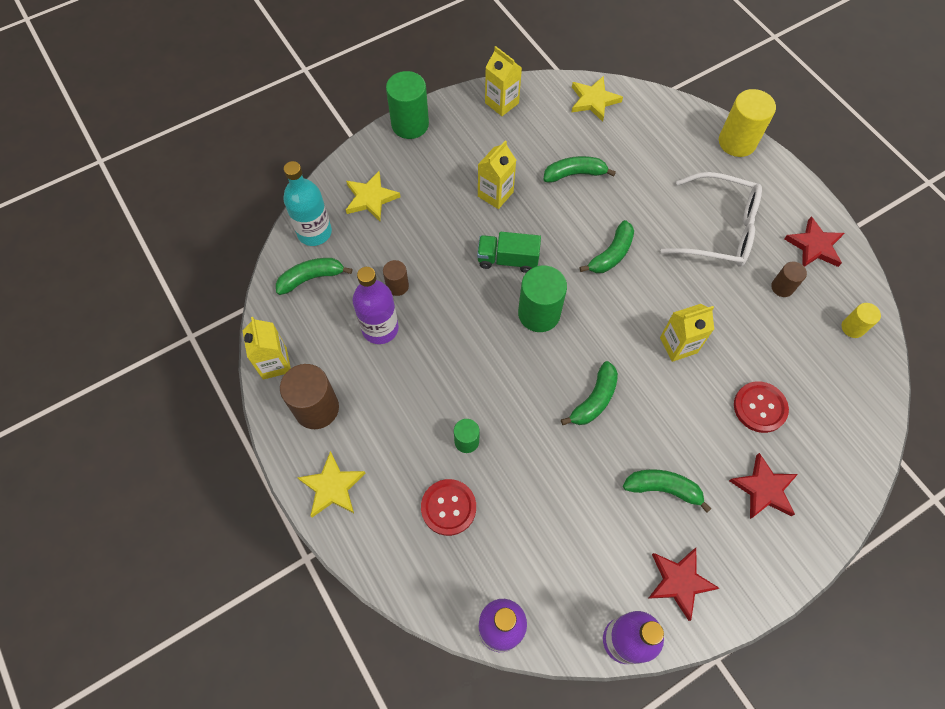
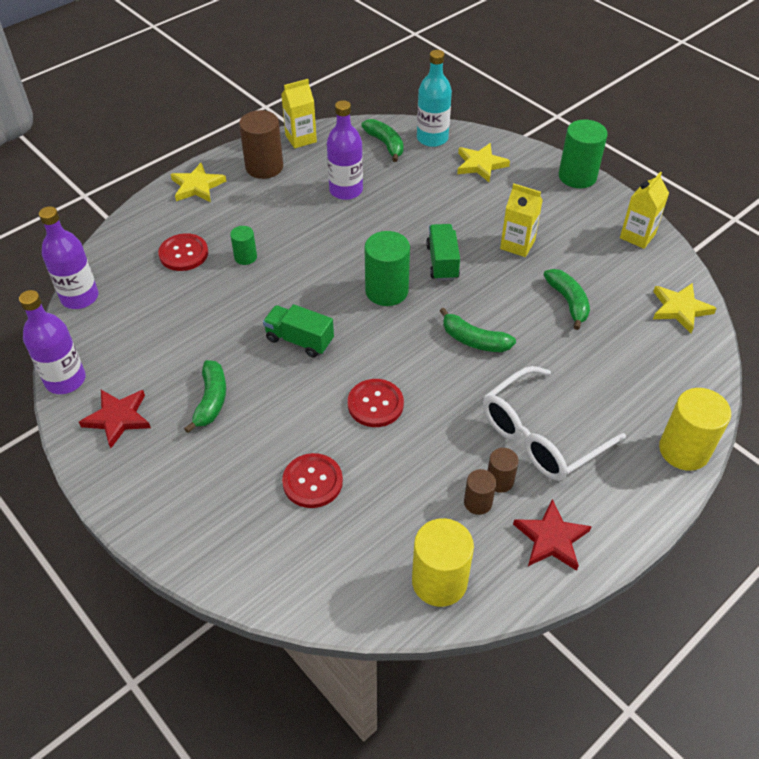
camera: 80 degrees right, 15 degrees down
(397, 286) = (391, 194): brown cylinder -> brown cylinder (499, 481)
(594, 400) = (299, 340): green banana -> green truck
(678, 345) = (375, 404): yellow carton -> red button
(719, 230) = (540, 436): white glasses -> white glasses turned 45 degrees clockwise
(764, 489) = (217, 487): red star -> none
(852, 328) = (439, 581): yellow cylinder -> yellow cylinder, size x1.84

